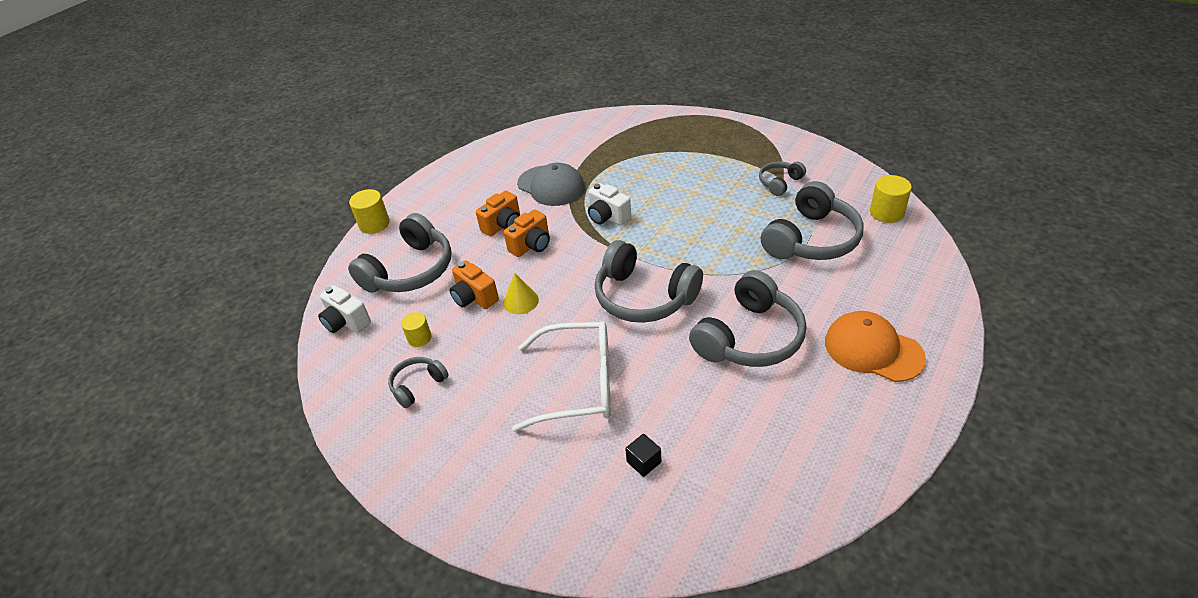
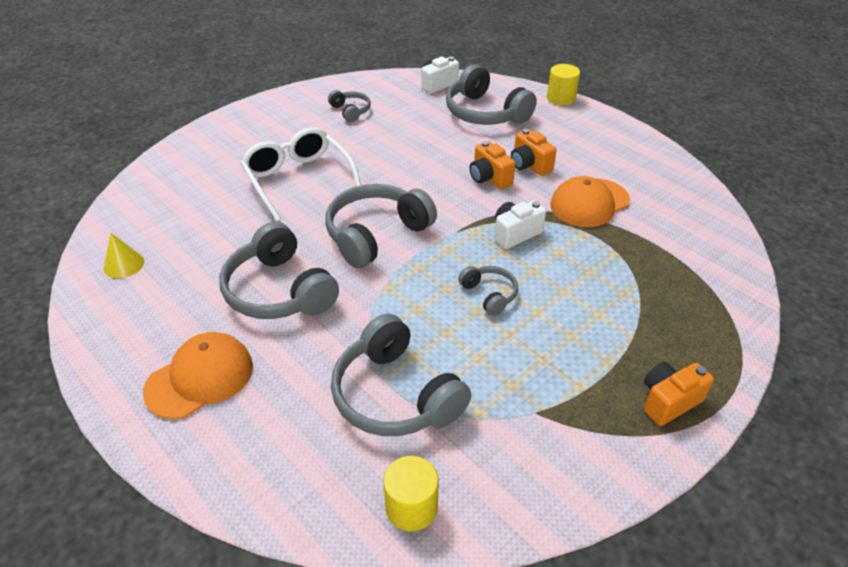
camera: 100 degrees right, 0 degrees up
(419, 338) = (399, 114): yellow cylinder -> none
(474, 298) = (432, 141): orange camera -> orange camera (668, 401)
(520, 301) = (413, 164): yellow cone -> yellow cone (124, 264)
(551, 186) = (589, 203): grey cap -> orange cap
(577, 384) = (298, 180): white glasses -> white glasses turned 135 degrees clockwise
(644, 462) = (202, 199): black cube -> none
(779, 183) = (529, 406): grey headphones -> grey headphones (489, 294)

